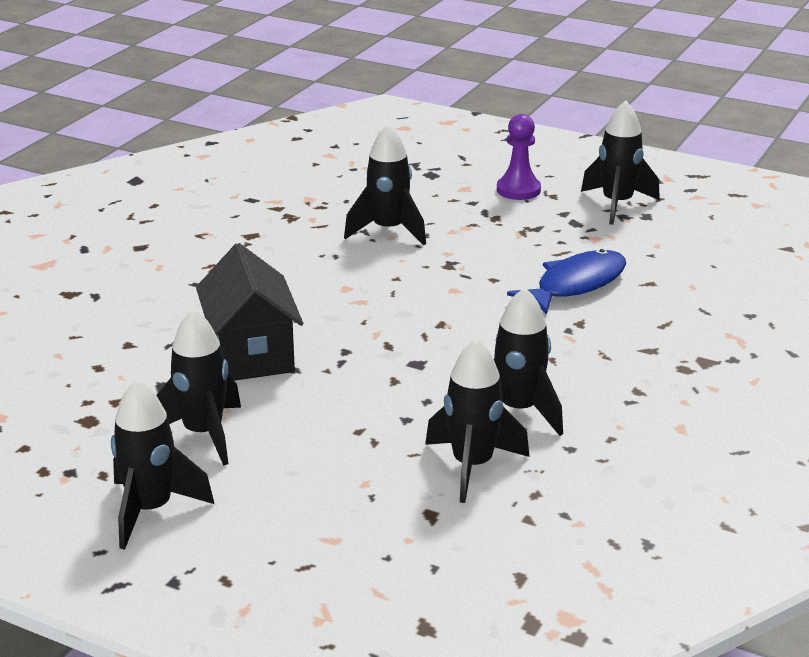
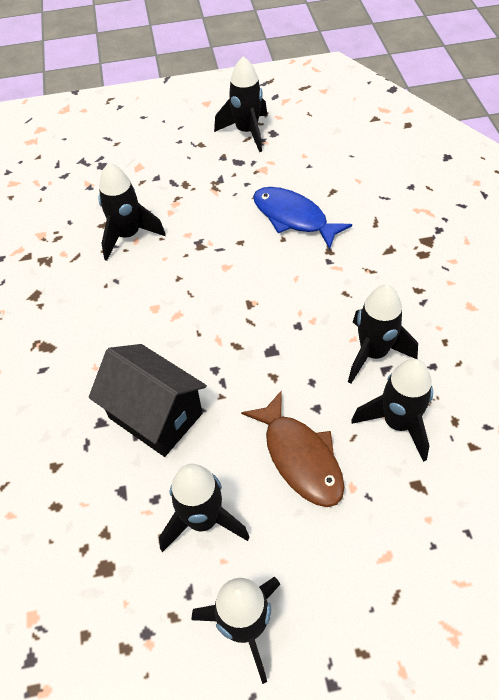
camera: 35 degrees left, 25 degrees up
(343, 441) = (300, 457): none -> brown fish
(518, 190) = (174, 150): purple pawn -> none
(576, 285) = (293, 218): blue fish -> blue fish turned 60 degrees counterclockwise

